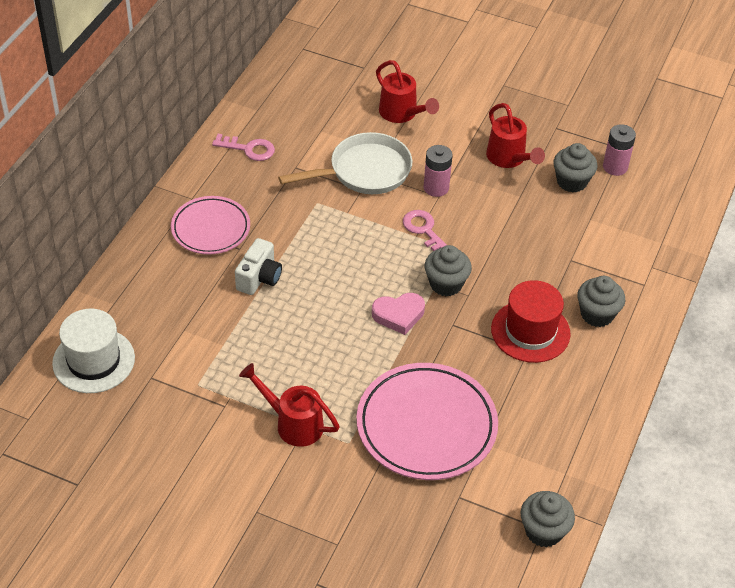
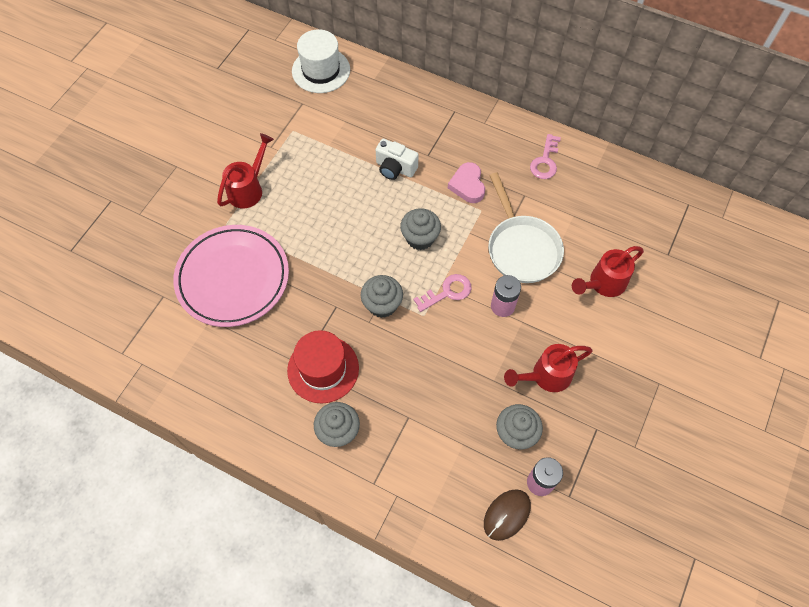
camera: 95 degrees right, 15 degrees up
(211, 228) = (450, 136): pink plate -> none
(398, 315) = (349, 265): pink heart -> pink heart (467, 185)
(543, 531) = (119, 354): grey cupcake -> grey cupcake (420, 238)
(650, 190) = (507, 515): none -> brown mouse

